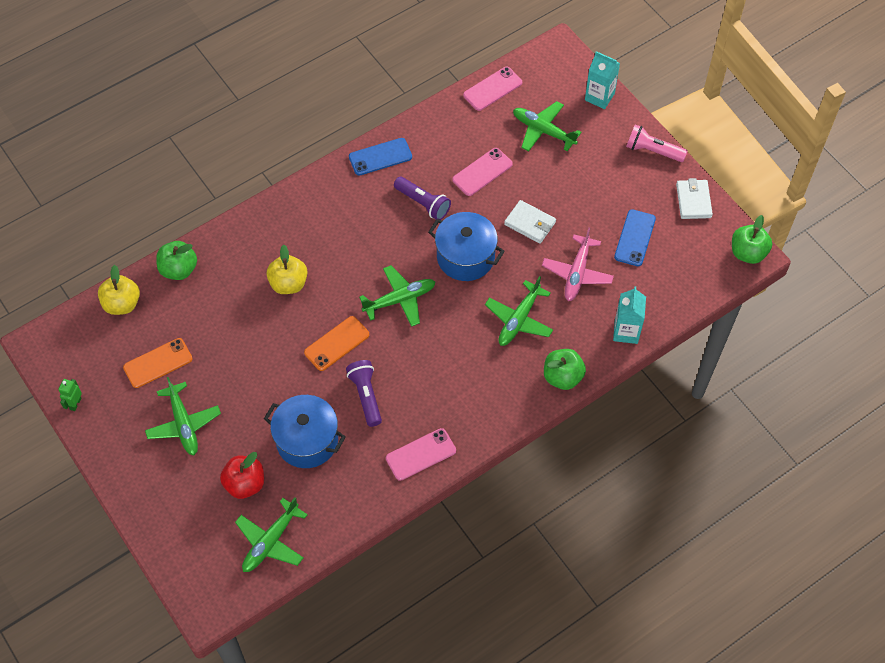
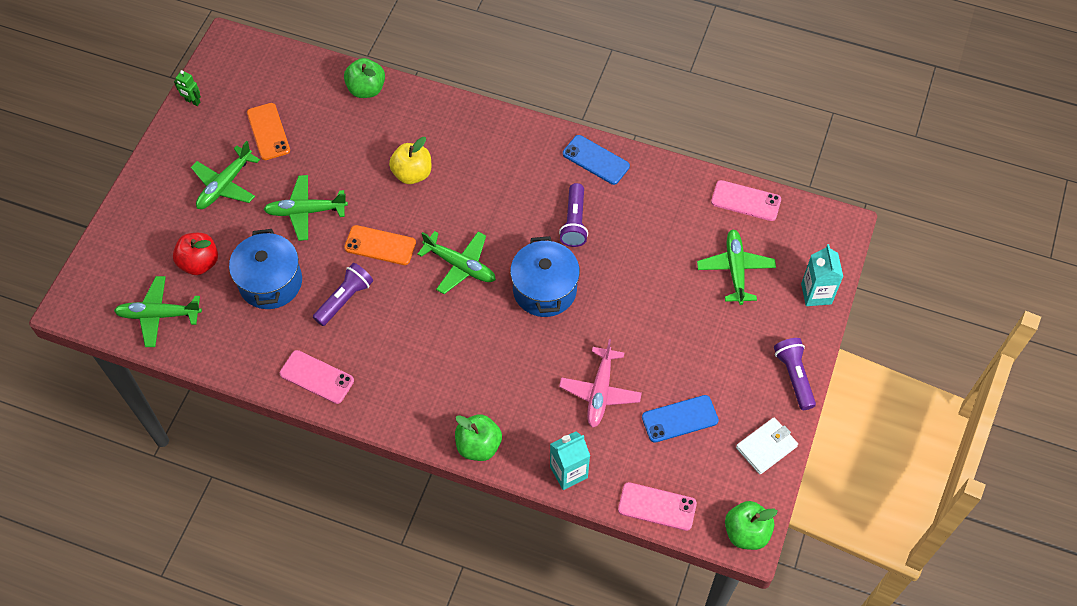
camera: 55 degrees right, 0 degrees up
(75, 404) = (192, 101): green robot -> green robot turned 135 degrees counterclockwise
(122, 304) = (305, 73): yellow apple -> none
(158, 363) = (268, 132): orange phone -> orange phone turned 45 degrees clockwise
(482, 172) = (647, 248): pink phone -> pink phone (657, 506)
(519, 319) = (512, 373): green plane -> green plane (305, 211)
(530, 223) = (623, 320): white wallet -> none
(577, 273) = (600, 392): pink plane -> pink plane turned 60 degrees counterclockwise
(652, 151) = (794, 376): pink flashlight -> purple flashlight

